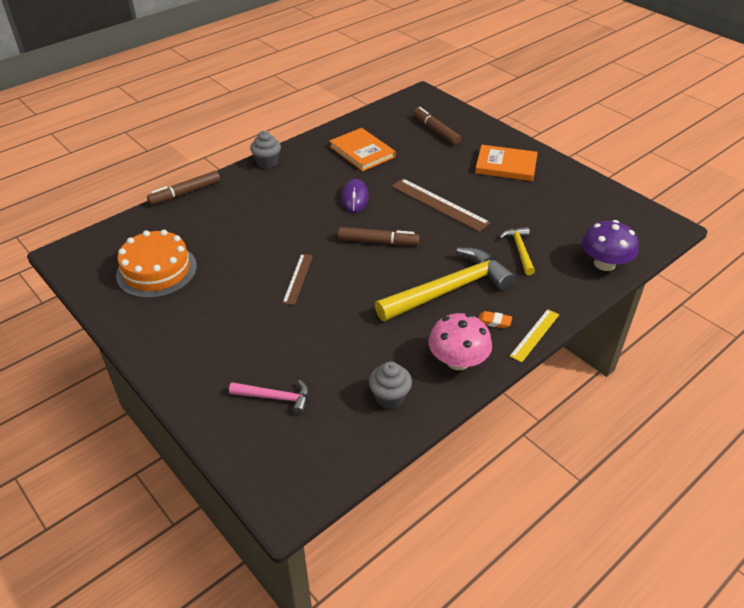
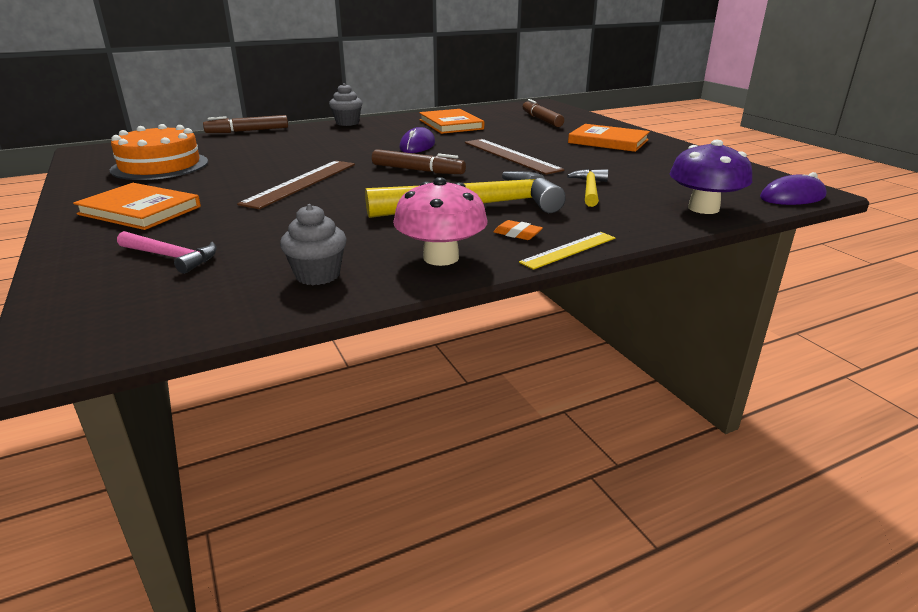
camera: 15 degrees right, 15 degrees down
(200, 343) = (140, 210): none -> orange book
(298, 278) = (301, 183): brown ruler -> brown ruler, size x1.67
(658, 236) = (792, 197): none -> purple mouse

